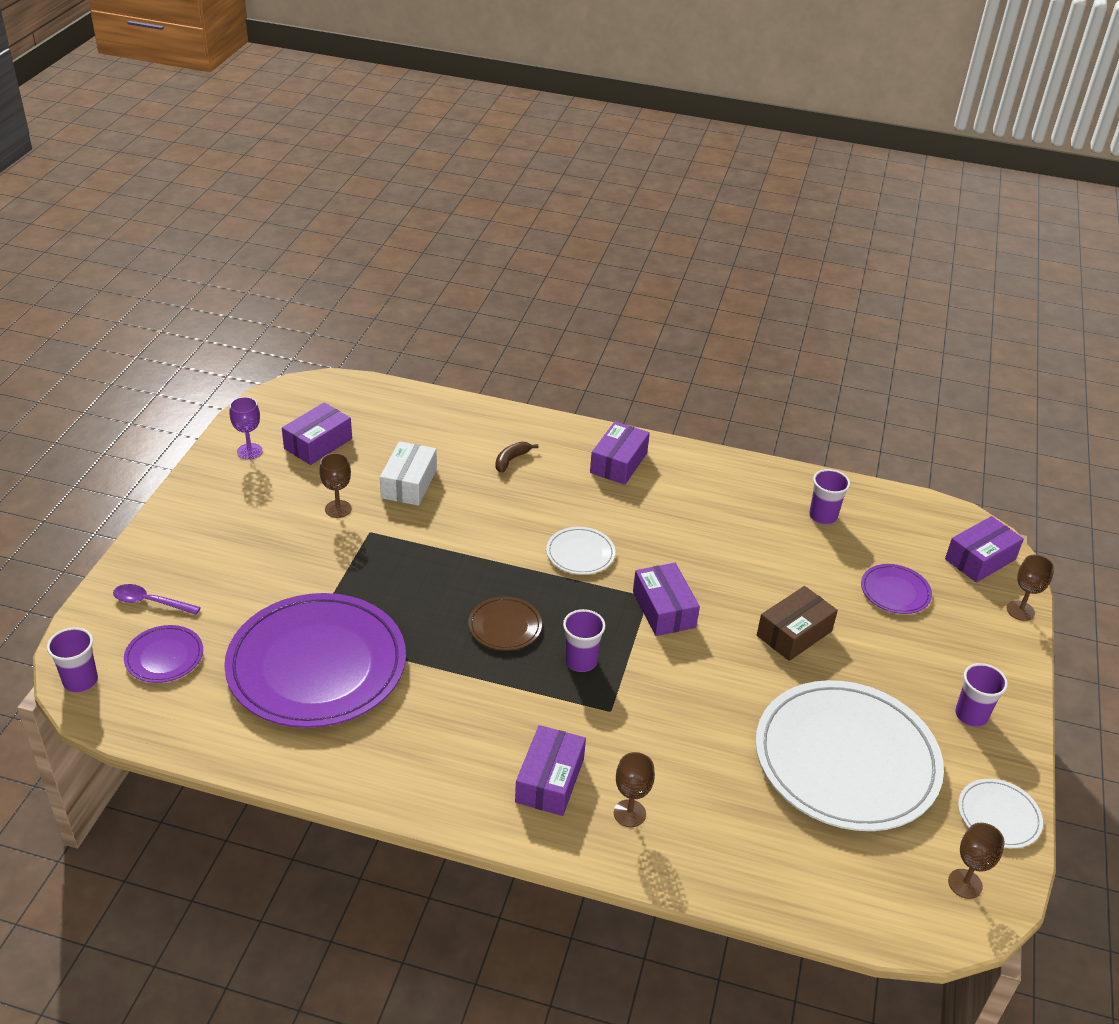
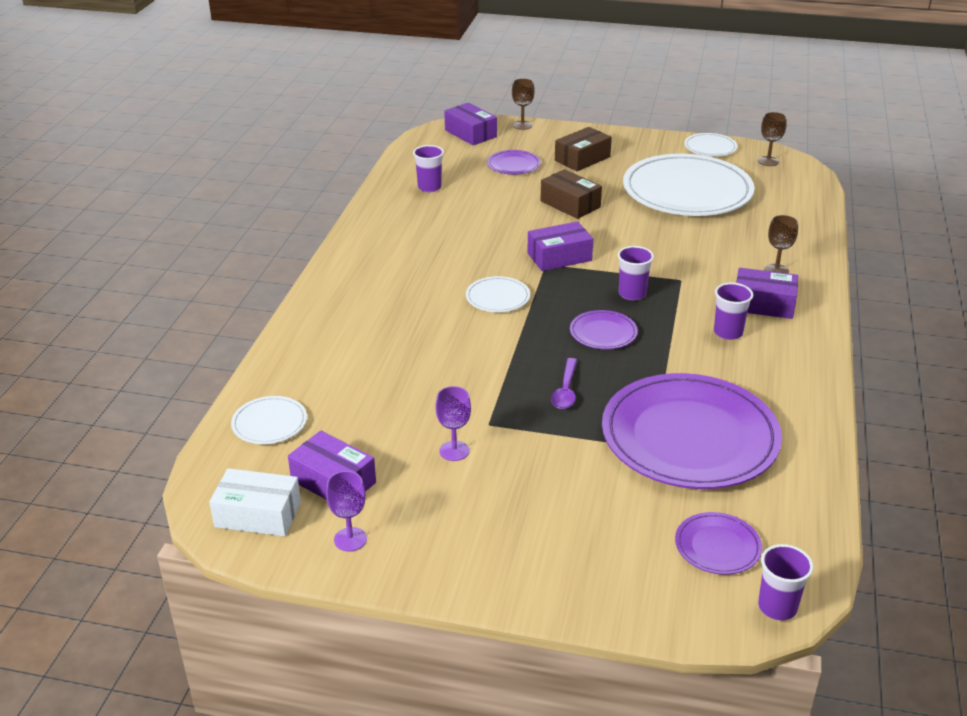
camera: 90 degrees left, 5 degrees down
(150, 602) = (640, 576): purple spoon -> purple spoon (565, 391)
(338, 509) = (454, 451): brown goblet -> purple goblet
(400, 411) = (269, 423): none -> white plate
(409, 483) = (405, 405): white box -> white box (258, 514)
(505, 626) = (603, 333): brown plate -> purple plate
(511, 460) = (360, 341): brown banana -> none
(618, 463) = (362, 280): purple box -> none
(927, 660) = (582, 159): none -> brown box
(971, 715) = (628, 149): purple cup -> purple cup (728, 333)

